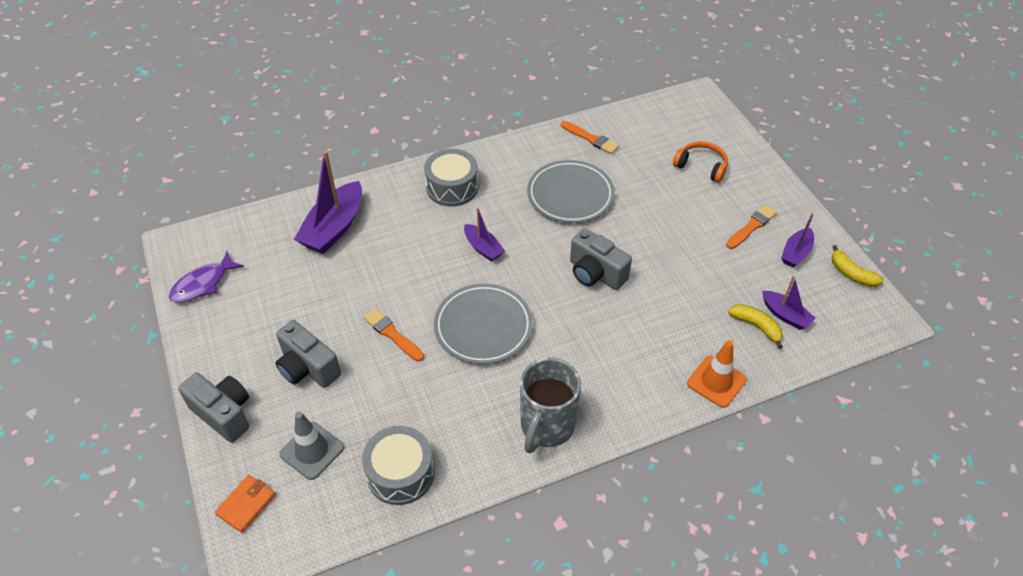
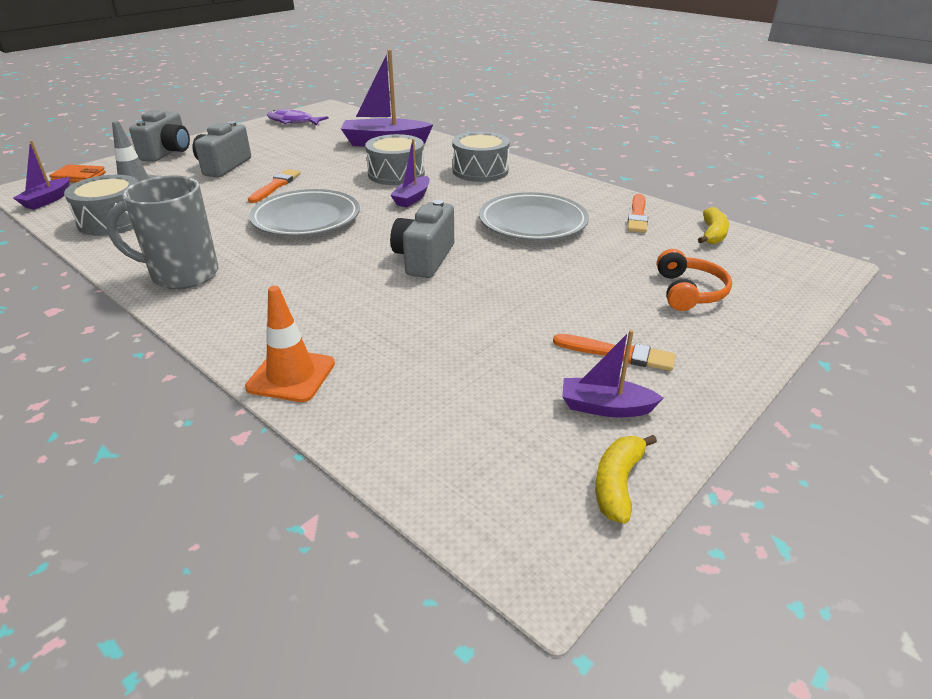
camera: 65 degrees right, 15 degrees down
(422, 242) = (396, 174): none -> grey drum
(756, 326) = (416, 393): yellow banana -> yellow banana (712, 234)
(785, 315) = (458, 419): purple boat -> purple boat (48, 200)

